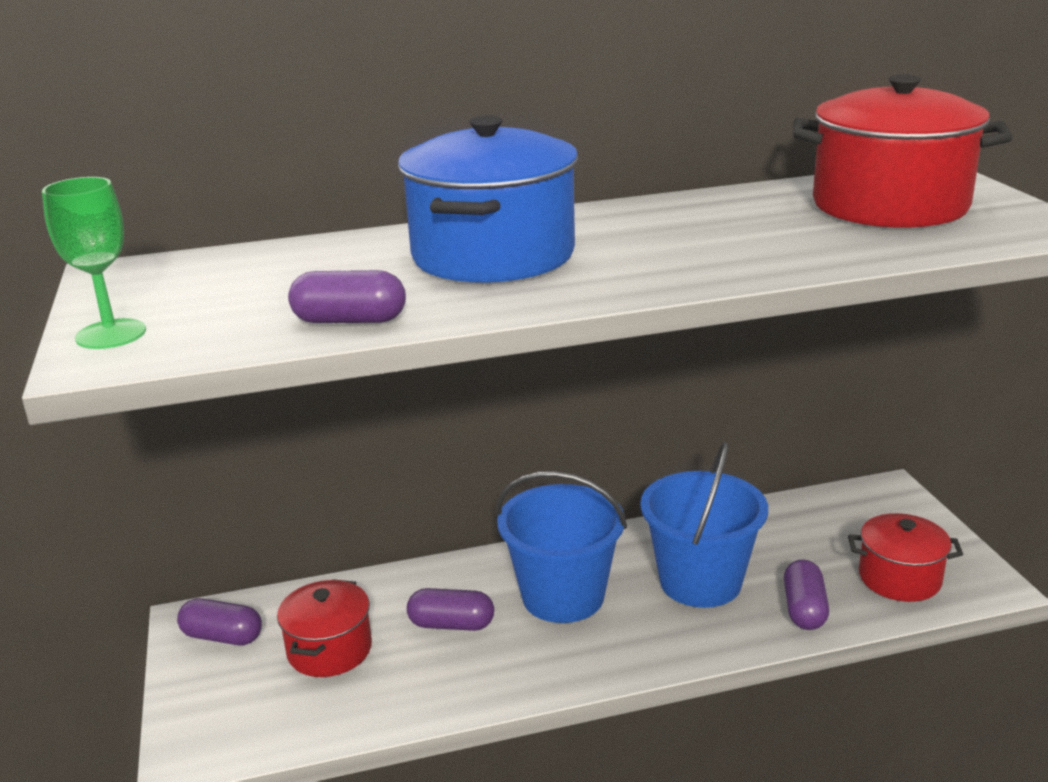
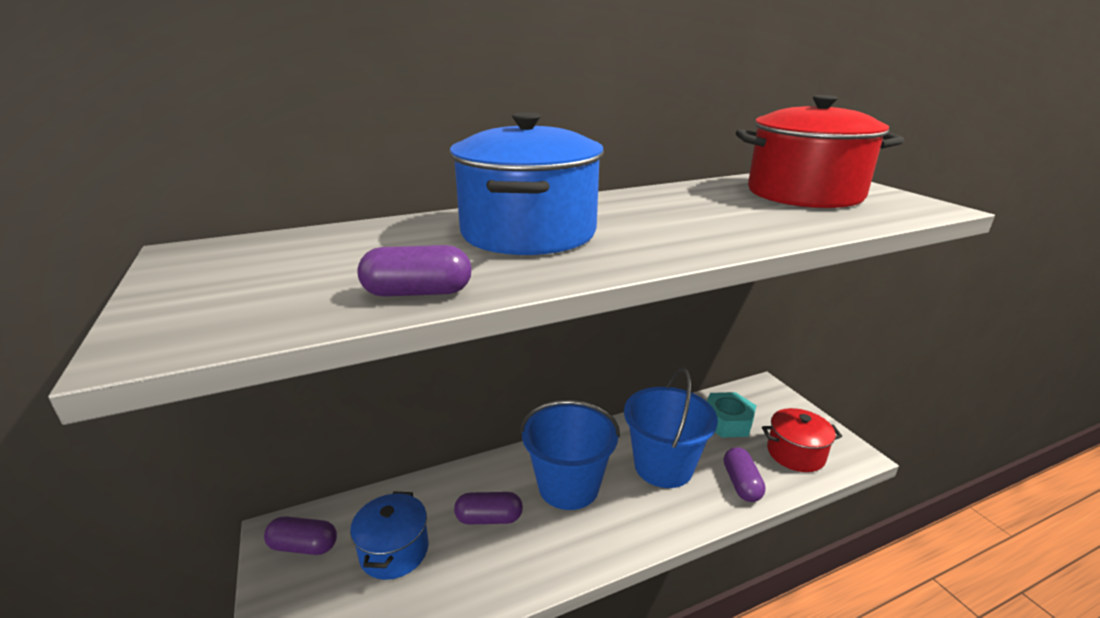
camera: 10 degrees left, 0 degrees up
(111, 334) = (172, 314): green goblet -> none
(329, 650) = (394, 551): red pot -> blue pot
(813, 532) = (727, 422): none -> turquoise nut

